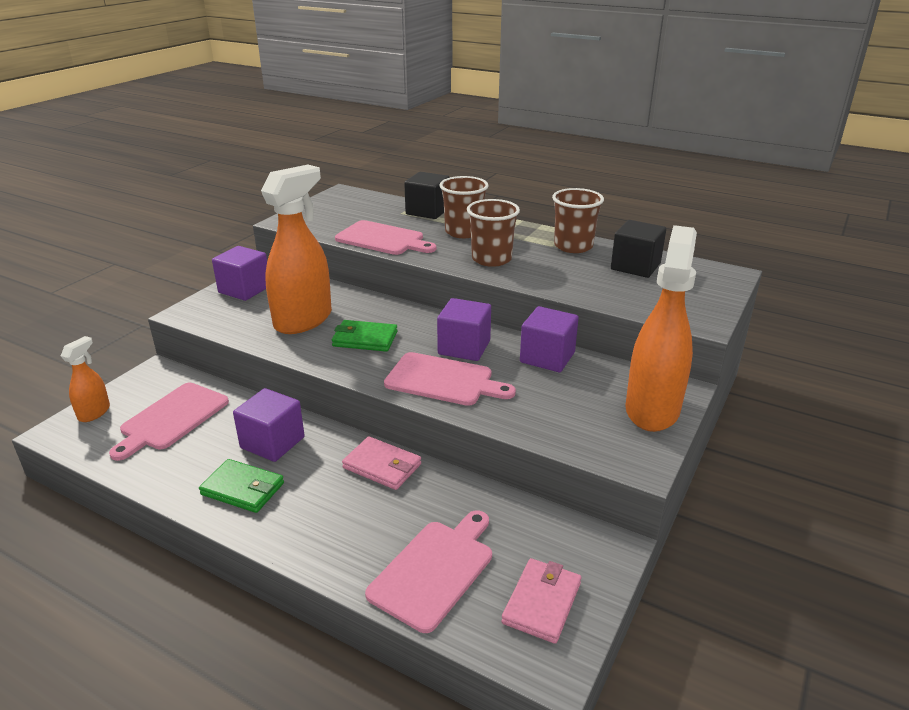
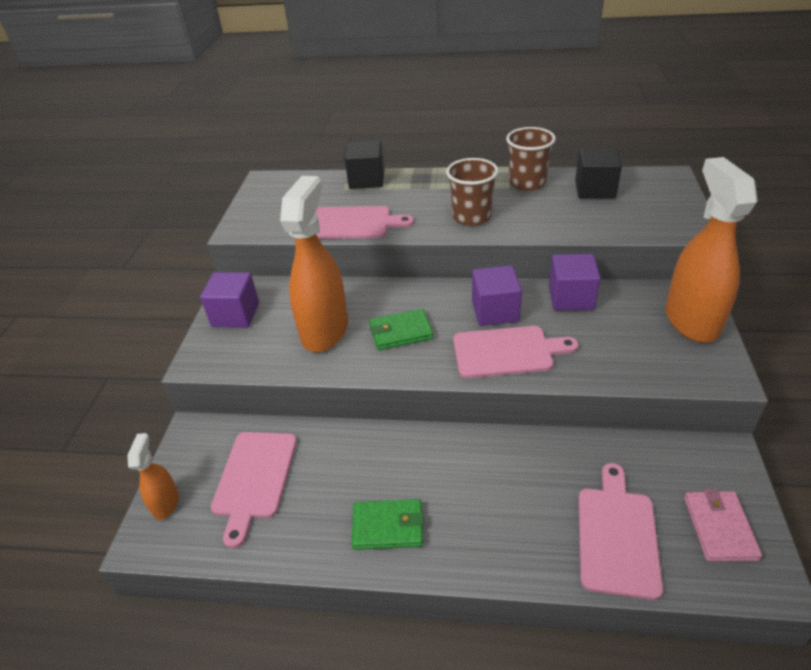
camera: 20 degrees left, 10 degrees up
(272, 442) = (375, 466): purple cube -> none
(382, 466) = (492, 451): pink wallet -> none
(463, 232) = (420, 194): brown cup -> none

